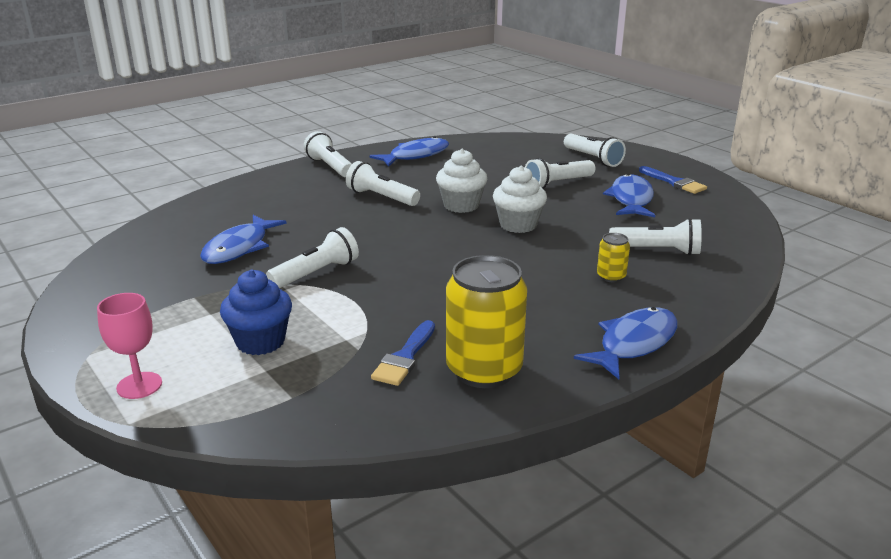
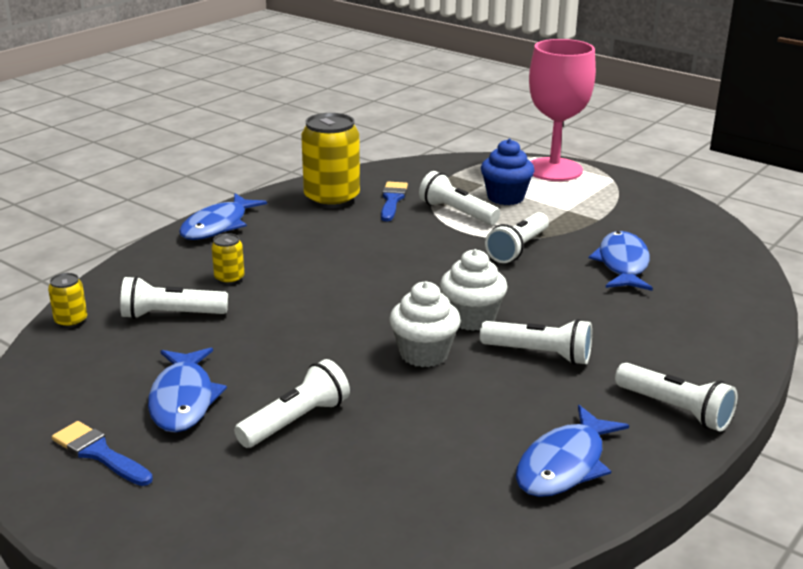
camera: 165 degrees right, 0 degrees up
(139, 385) = (554, 170): pink goblet -> pink goblet, size x1.97
(518, 225) = (339, 331): white cupcake -> white cupcake (472, 319)
(593, 159) = (234, 507): white flashlight -> white flashlight (457, 213)
(743, 255) = (71, 321): none -> yellow can

